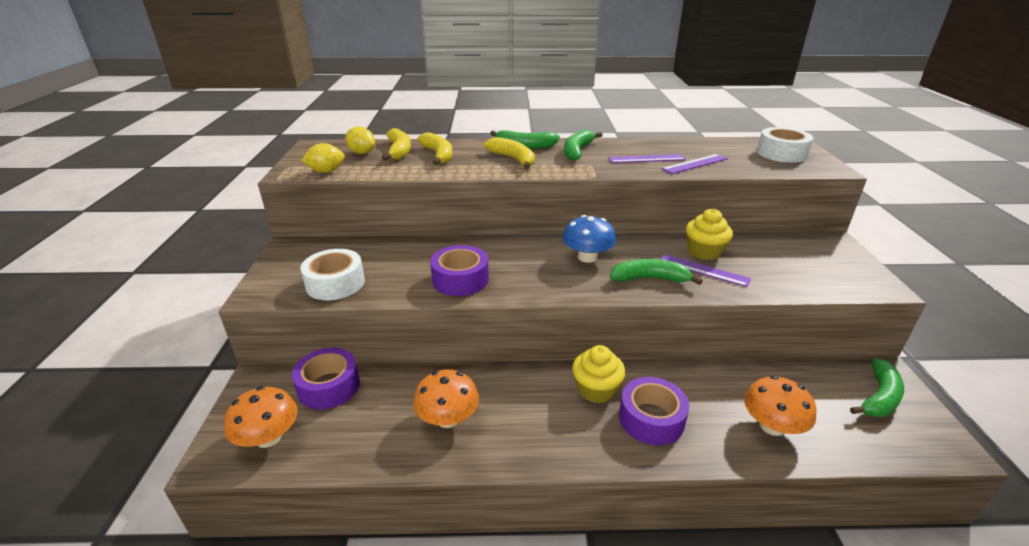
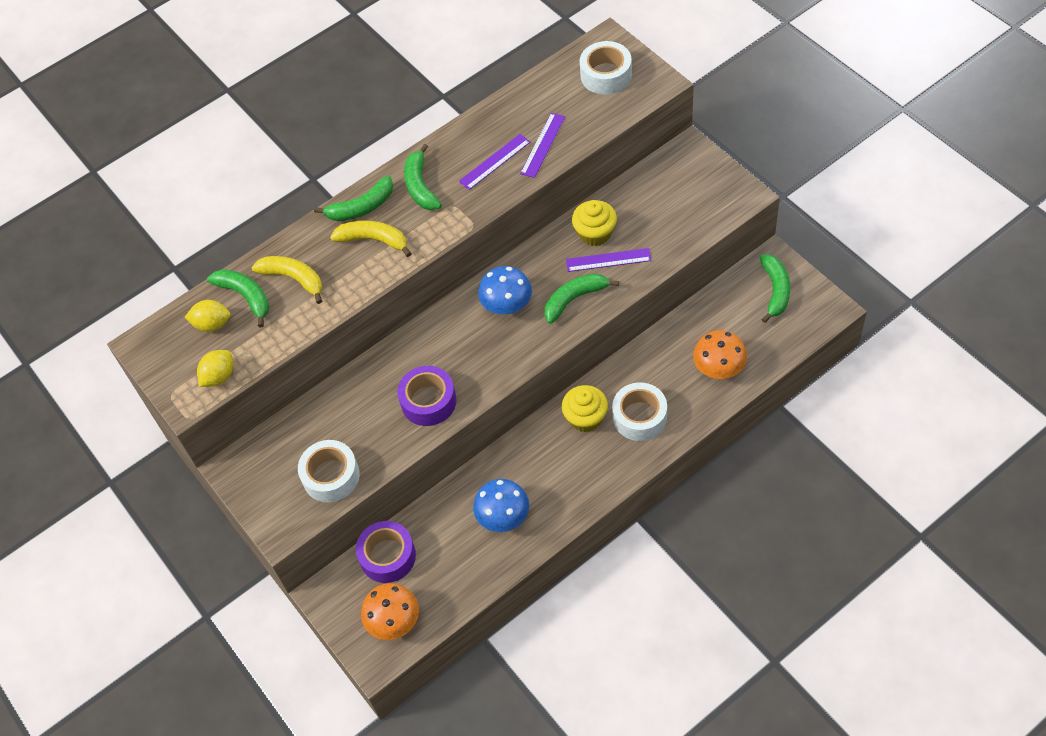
camera: 30 degrees left, 25 degrees up
(399, 151) = (246, 297): yellow banana -> green banana
(448, 418) = (503, 516): orange mushroom -> blue mushroom
(651, 419) = (639, 417): purple tape -> white tape

